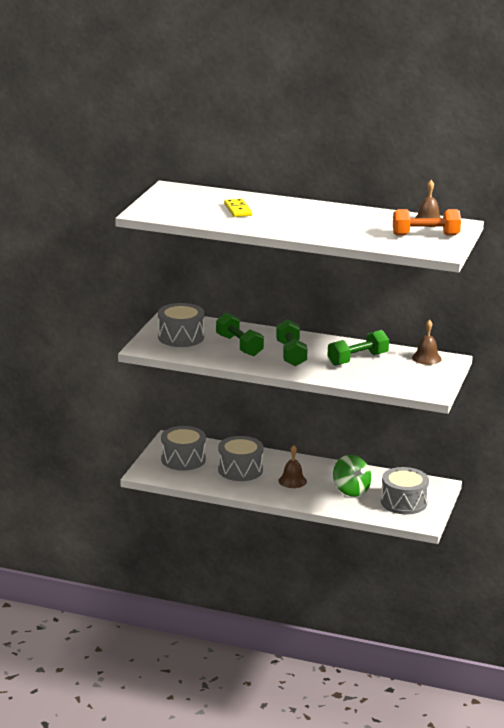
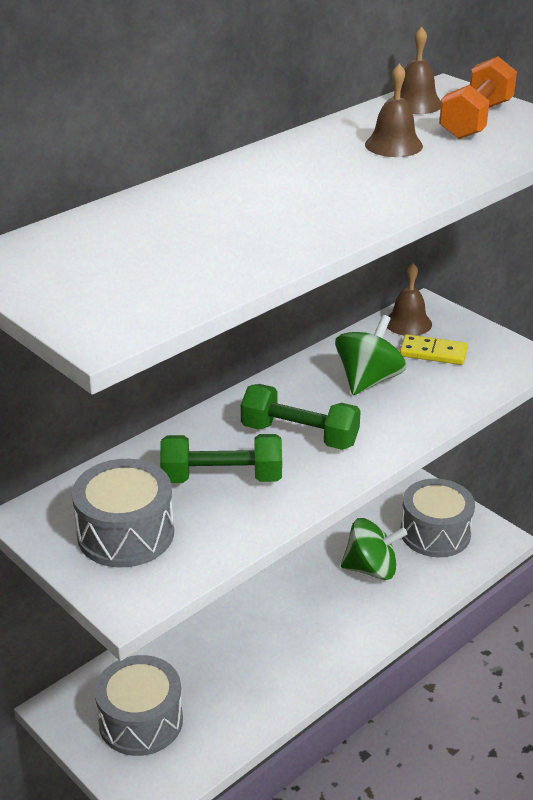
camera: 60 degrees left, 10 degrees up
(238, 210) = (203, 228): yellow domino -> yellow domino (433, 352)
(240, 470) = (228, 663): grey drum -> none
(292, 481) = (303, 618): brown bell -> brown bell (393, 145)
(357, 359) = (368, 380): green dumbbell -> green spinning top

